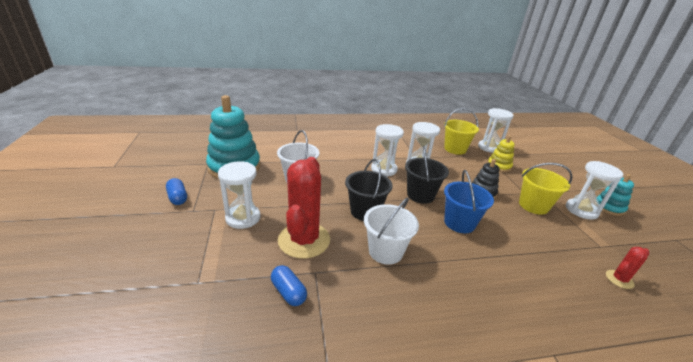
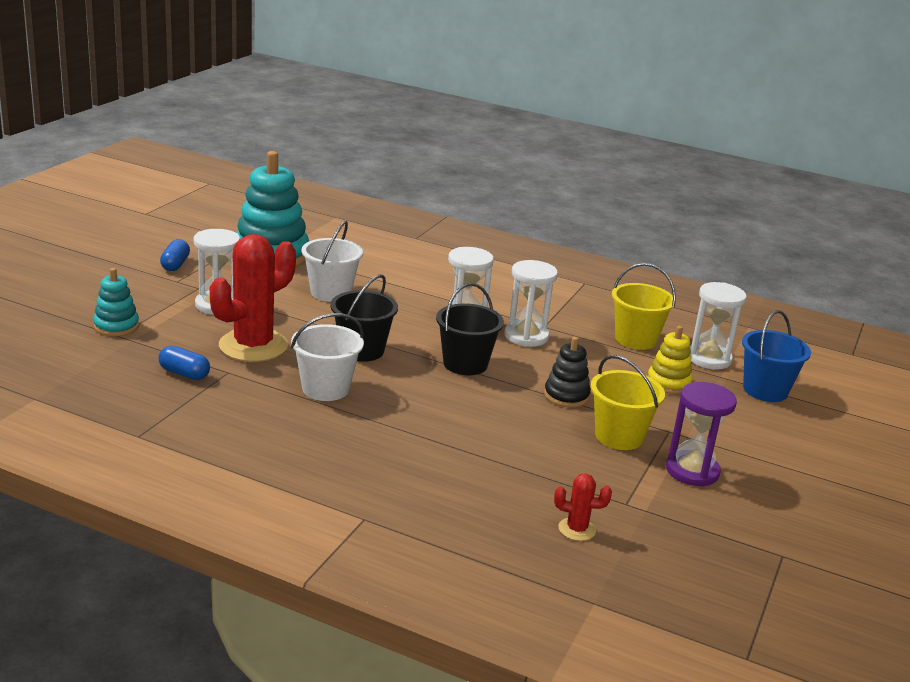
camera: 35 degrees right, 5 degrees down
(288, 292) = (184, 373): blue capsule -> blue capsule turned 60 degrees counterclockwise
(459, 223) = (465, 405): blue bucket -> blue bucket (765, 390)
(581, 210) = (692, 471): white hourglass -> purple hourglass
(609, 207) = (754, 489): turquoise stacking toy -> turquoise stacking toy (116, 326)

